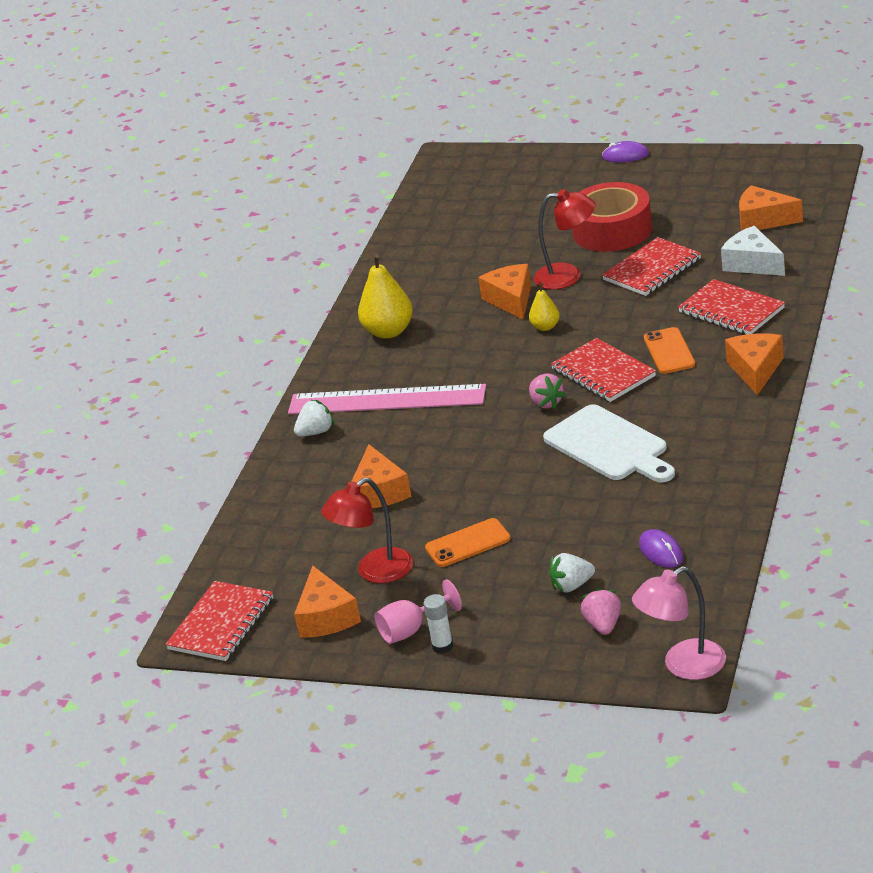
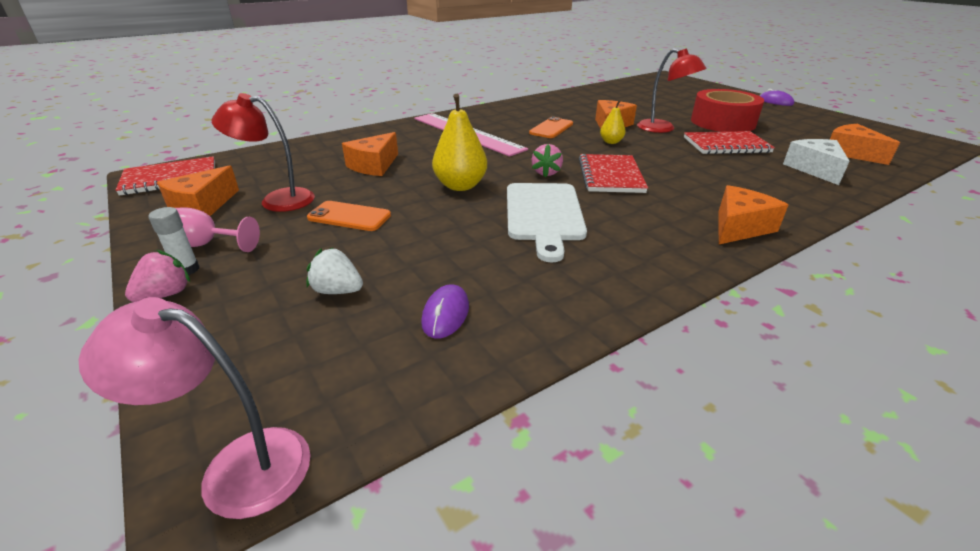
camera: 35 degrees right, 0 degrees up
(316, 432) = (408, 130): white strawberry -> none
(389, 331) = (523, 112): yellow pear -> yellow pear (460, 186)
(603, 625) = (285, 345): pink strawberry -> pink strawberry (165, 294)
(669, 351) = (678, 185): orange phone -> orange phone (551, 128)
(731, 310) = (763, 185): red notebook -> none

